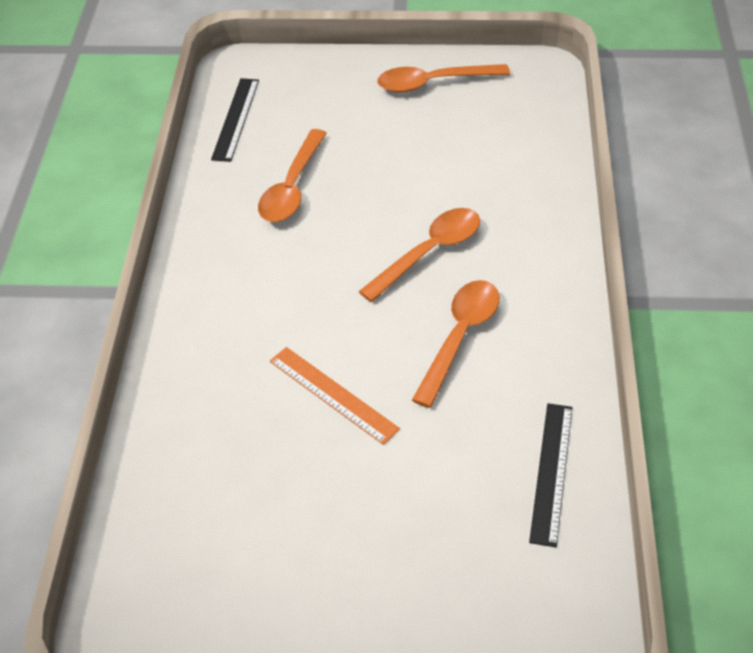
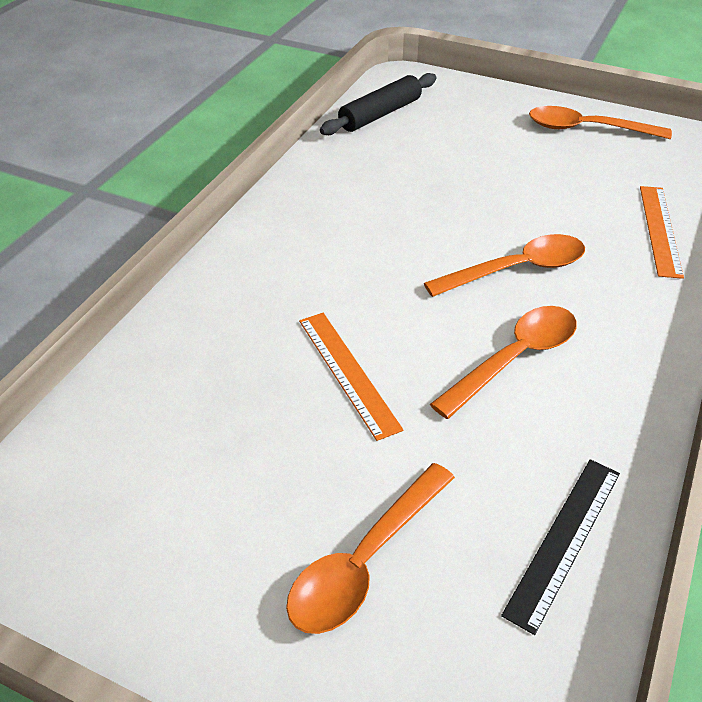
camera: 20 degrees right, 5 degrees down
(236, 119) = (380, 114): black ruler -> black rolling pin
(292, 187) = (404, 179): orange spoon -> orange spoon (365, 561)
(531, 176) = (660, 230): none -> orange ruler

